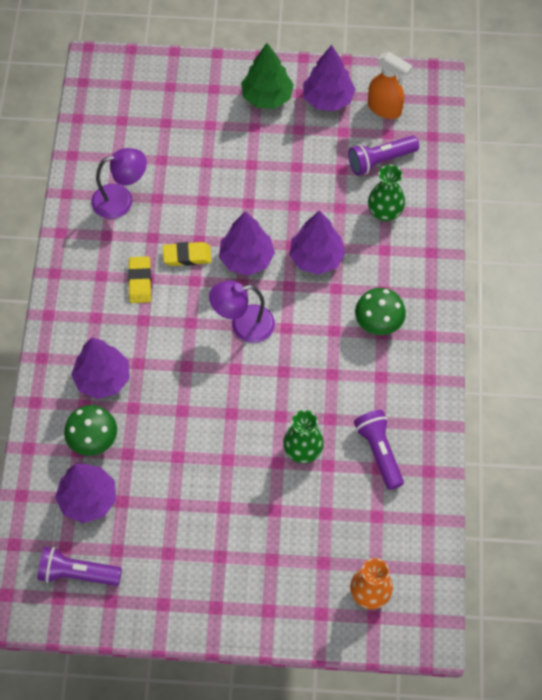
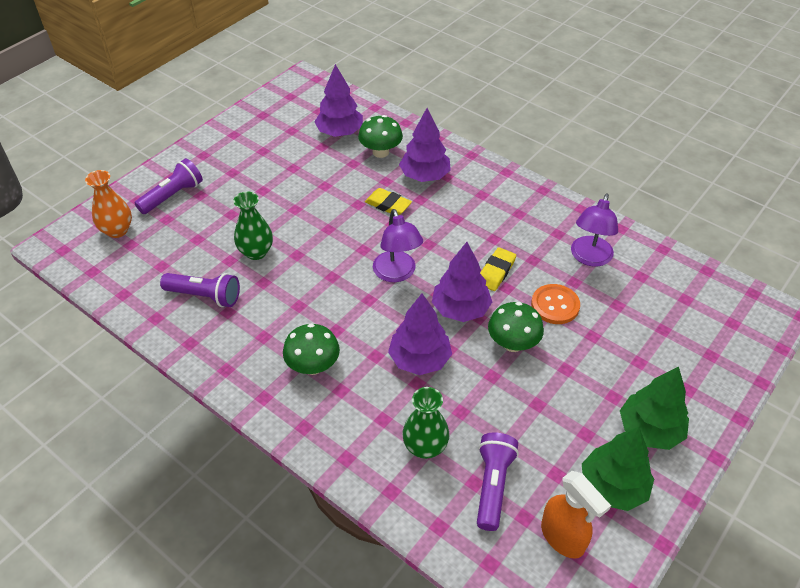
camera: 125 degrees right, 15 degrees down
(77, 573) = (296, 109): purple flashlight -> purple flashlight (172, 196)
(140, 281) = (494, 232): yellow eraser -> yellow eraser (388, 205)
(193, 199) = (555, 305): none -> orange button
(243, 325) = (397, 273): purple lamp -> purple lamp turned 135 degrees clockwise
(254, 207) = (513, 343): none -> green mushroom
(328, 99) = (612, 487): purple tree -> green tree
(385, 109) = (563, 538): orange spray bottle -> orange spray bottle turned 105 degrees counterclockwise

